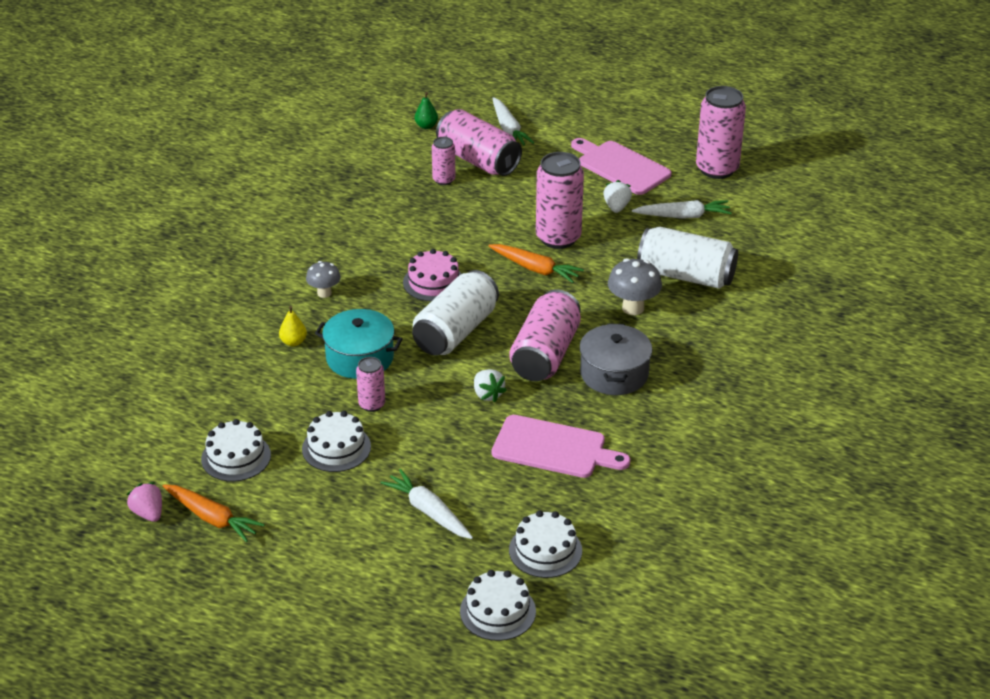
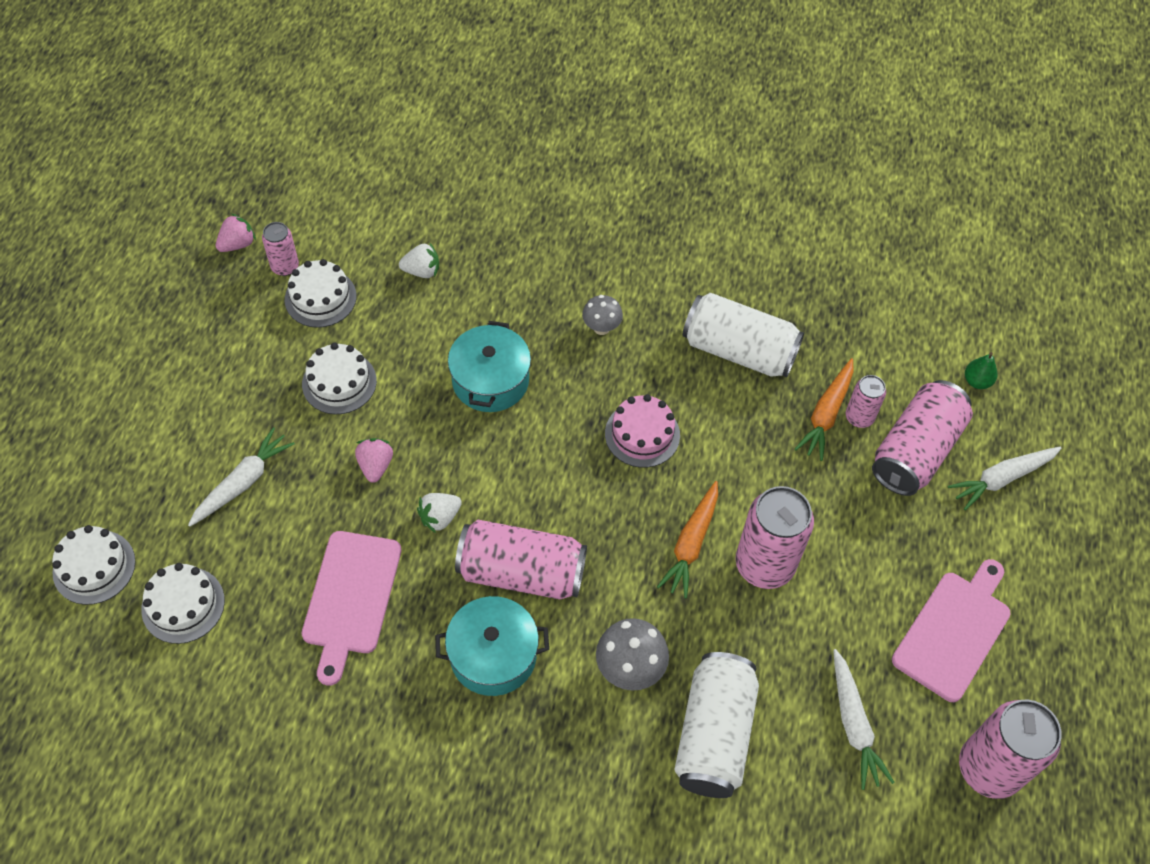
camera: 80 degrees right, 20 degrees up
(212, 518) = (231, 295): orange carrot -> orange carrot (826, 414)
(293, 342) = (510, 314): yellow pear -> none
(372, 404) = (412, 404): pink can -> pink can (285, 266)
(429, 429) = (375, 466): none -> pink strawberry
(455, 331) = (551, 470): white can -> white can (739, 350)
(614, 374) = (493, 655): grey pot -> turquoise pot
(616, 207) = (852, 632): white strawberry -> white strawberry (422, 271)

